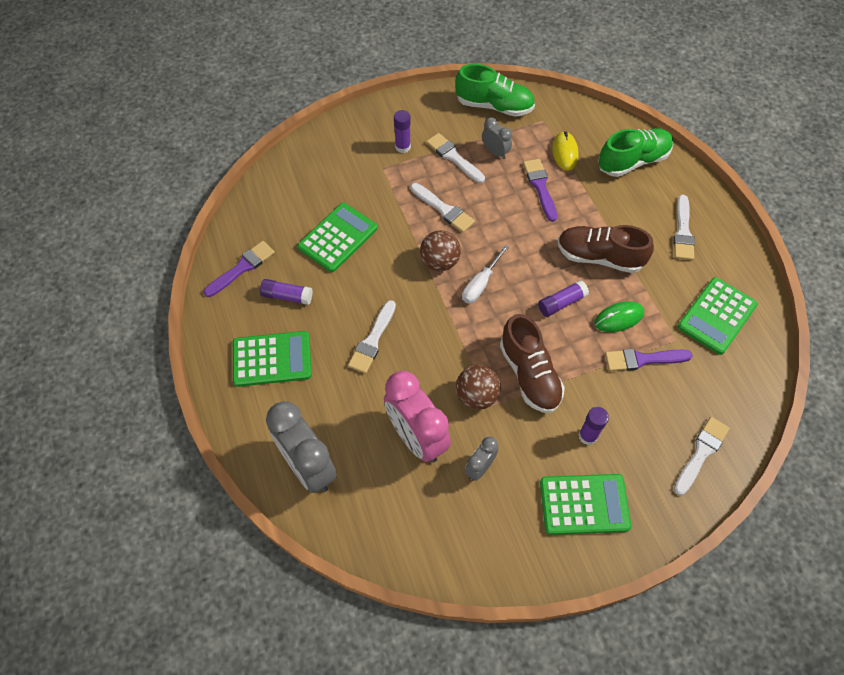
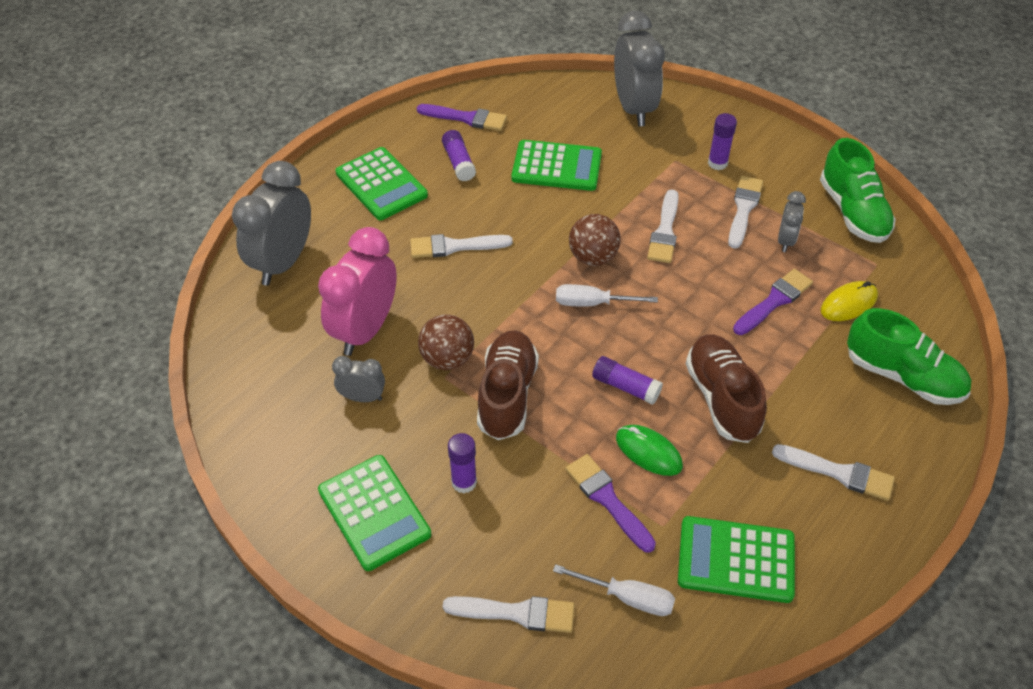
camera: 60 degrees right, 10 degrees down
(314, 162) = (634, 108): none -> grey clock
(529, 374) = (507, 395): brown shoe -> brown shoe turned 150 degrees clockwise
(683, 232) = (839, 473): white brush -> white brush turned 135 degrees counterclockwise
(717, 386) = (628, 597): none -> white screwdriver

